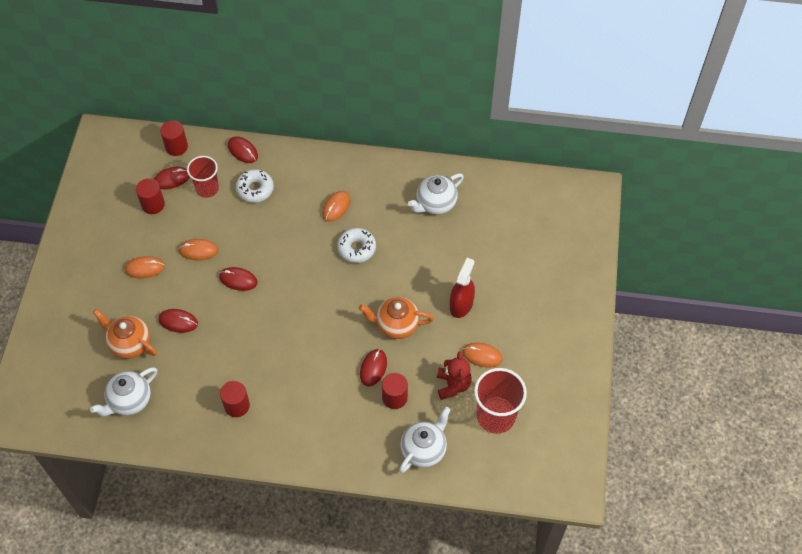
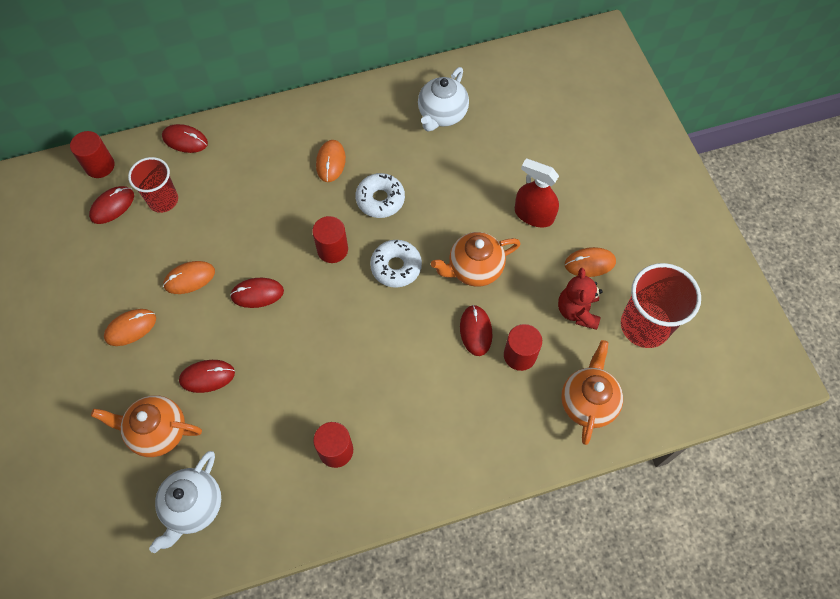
camera: 25 degrees left, 5 degrees up
(153, 204) = (103, 246): red cylinder -> red cylinder (332, 249)
(255, 189) = (223, 178): white donut -> white donut (396, 267)
(424, 449) = (588, 402): white teapot -> orange teapot
(453, 385) = (577, 311): red teddy bear -> red teddy bear turned 150 degrees counterclockwise
(461, 304) = (534, 215): red spray bottle -> red spray bottle turned 60 degrees counterclockwise

